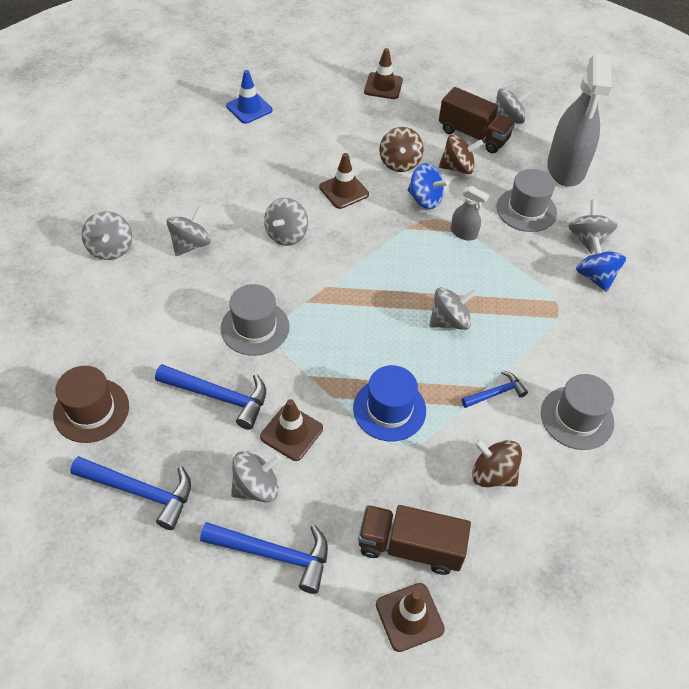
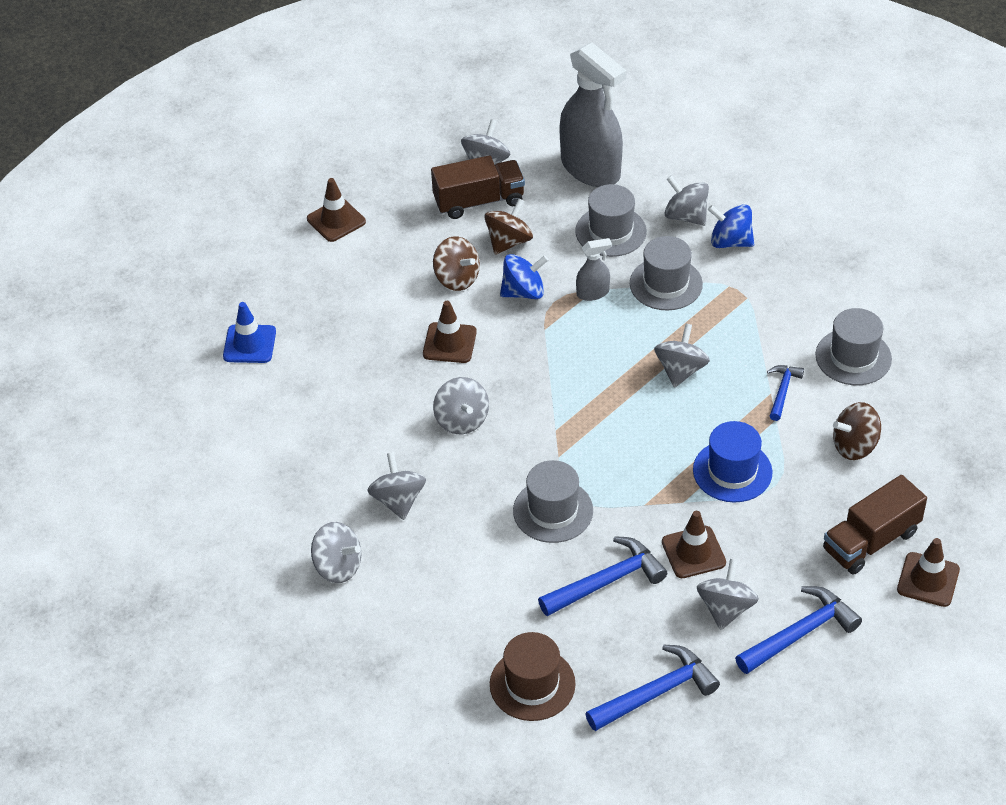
camera: 45 degrees left, 5 degrees down
(516, 265) = (666, 284): none -> grey hat

